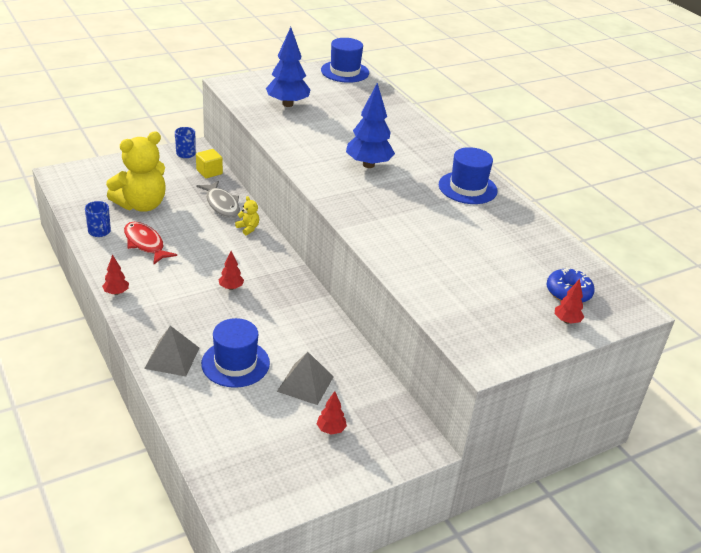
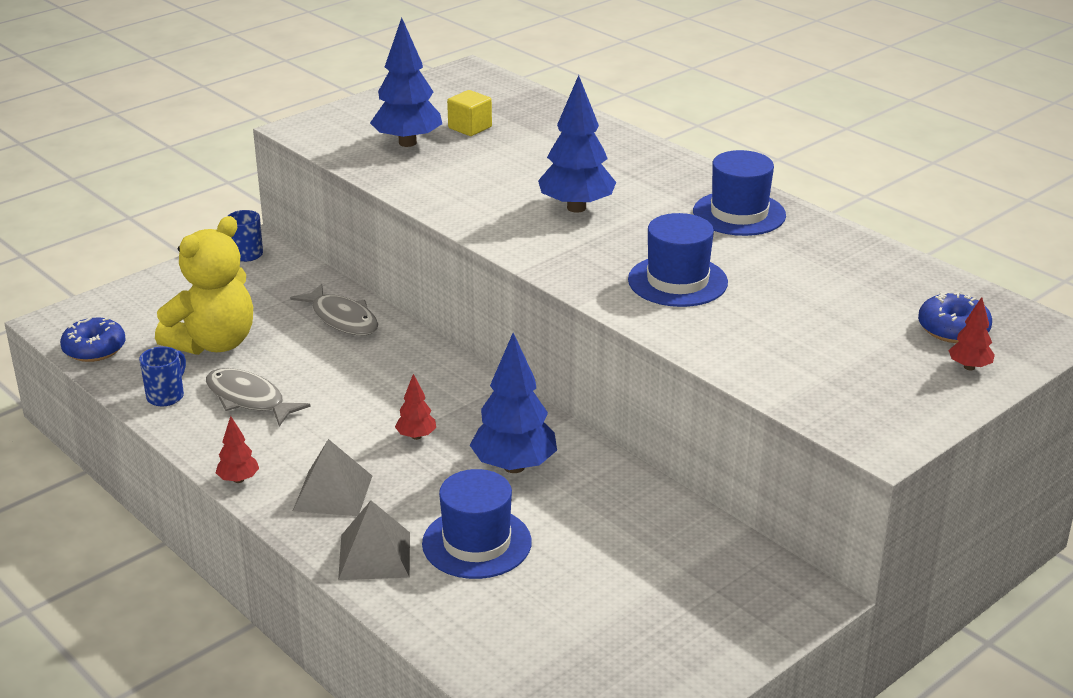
camera: 10 degrees left, 5 degrees down
(73, 195) = (94, 349): none -> blue donut
(100, 232) = (166, 396): blue mug -> blue mug turned 105 degrees counterclockwise
(145, 244) = (249, 399): red fish -> grey fish
(209, 172) = (298, 274): yellow cube -> yellow cube (470, 127)
(248, 228) = (401, 346): yellow teddy bear -> none
(280, 319) = (514, 466): none -> blue tree
(305, 384) = (597, 549): grey pyramid -> grey pyramid (333, 493)
(331, 429) = (665, 604): red tree -> none
(345, 72) = (470, 81): blue hat -> blue hat (677, 281)

